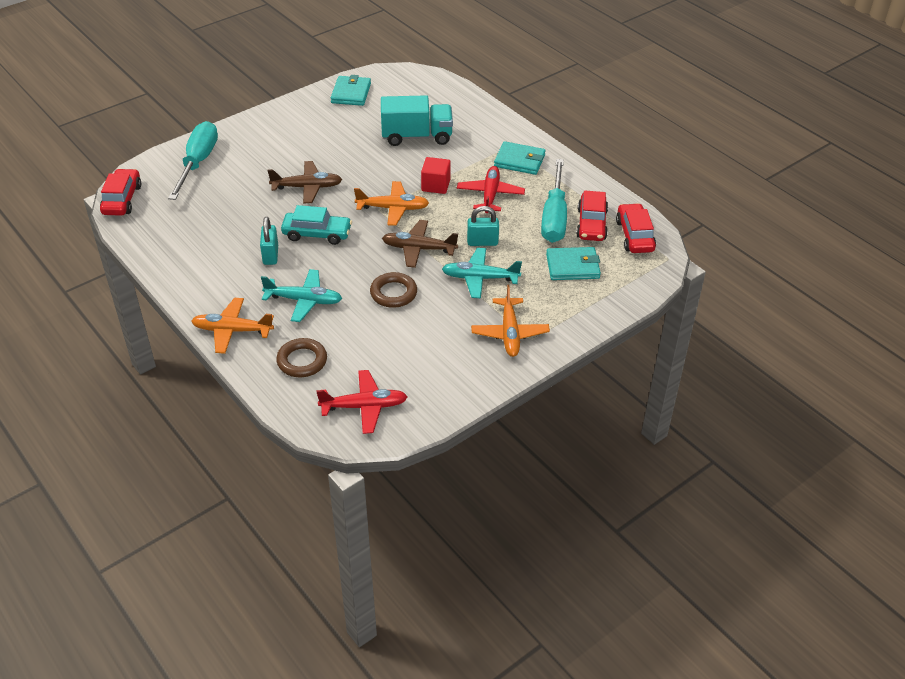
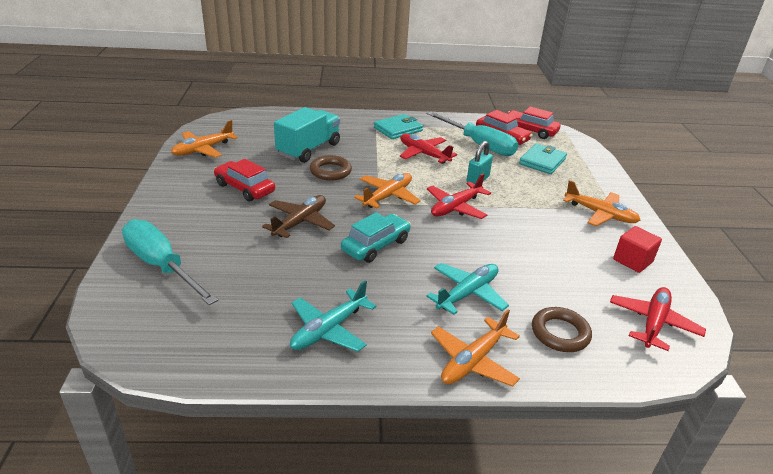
camera: 55 degrees left, 10 degrees down
(122, 199) = (137, 348): red car -> red car (245, 188)
(270, 255) = (376, 284): turquoise padlock -> none
(351, 93) = (203, 149): turquoise wallet -> orange plane
(393, 293) = (503, 242): brown ring -> brown ring (330, 171)
(418, 249) = (456, 207): brown plane -> red plane
(435, 185) = (383, 168): red cube -> red cube (632, 261)
(480, 278) = (521, 198): turquoise plane -> turquoise plane (328, 329)

